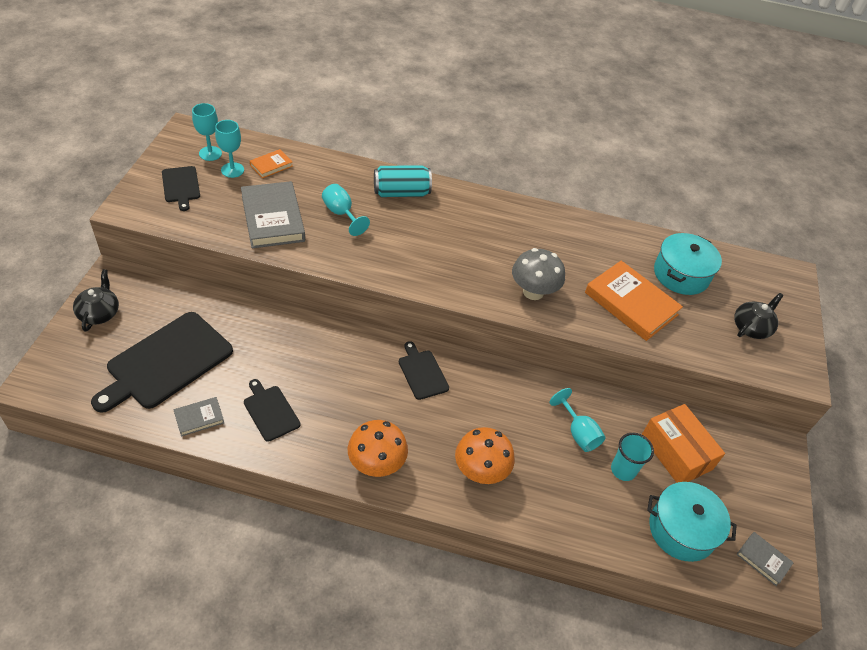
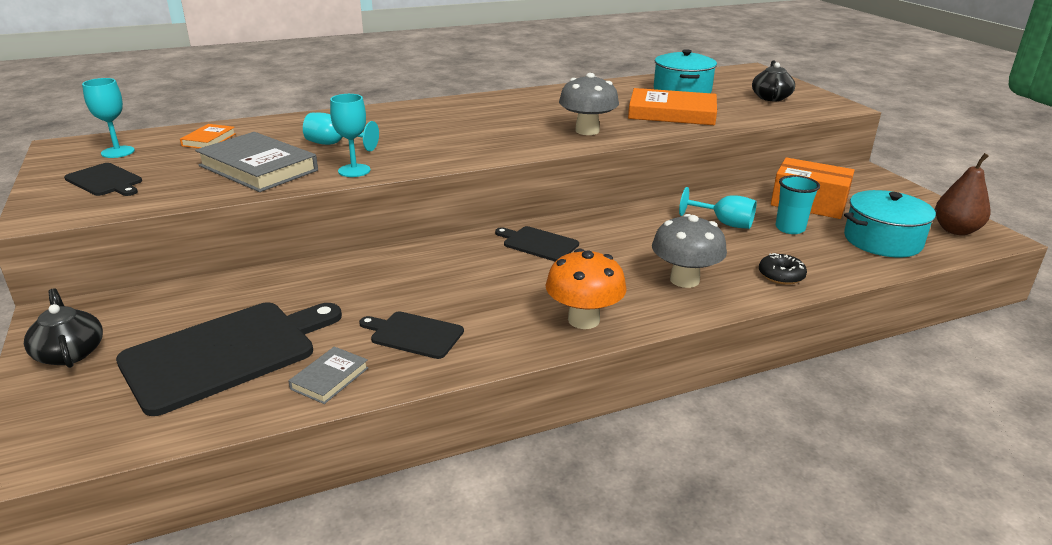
camera: 30 degrees left, 20 degrees down
(166, 362) = (225, 353): black cutting board -> black cutting board turned 135 degrees counterclockwise
(232, 170) = (162, 154): turquoise goblet -> turquoise goblet (354, 170)
(401, 192) = (379, 118): turquoise can -> none
(480, 471) = (684, 280): orange mushroom -> grey mushroom
(553, 512) = (781, 275): none -> black donut
(763, 560) = (955, 230): grey book -> brown pear

